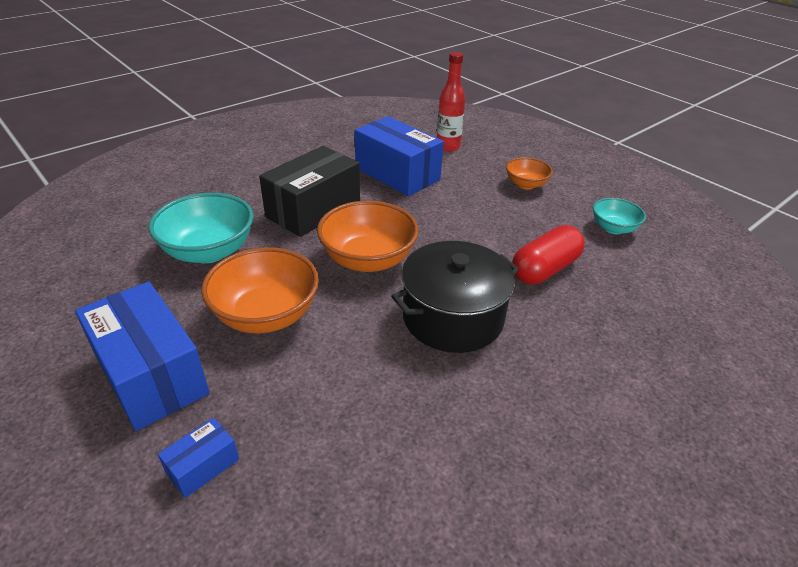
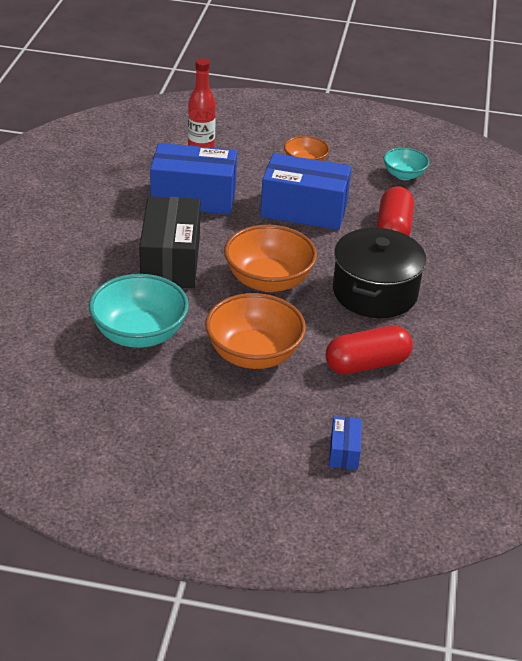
camera: 40 degrees left, 0 degrees up
(151, 374) = (236, 429): blue box -> blue box (304, 210)
(352, 384) = (367, 364): none -> red capsule

